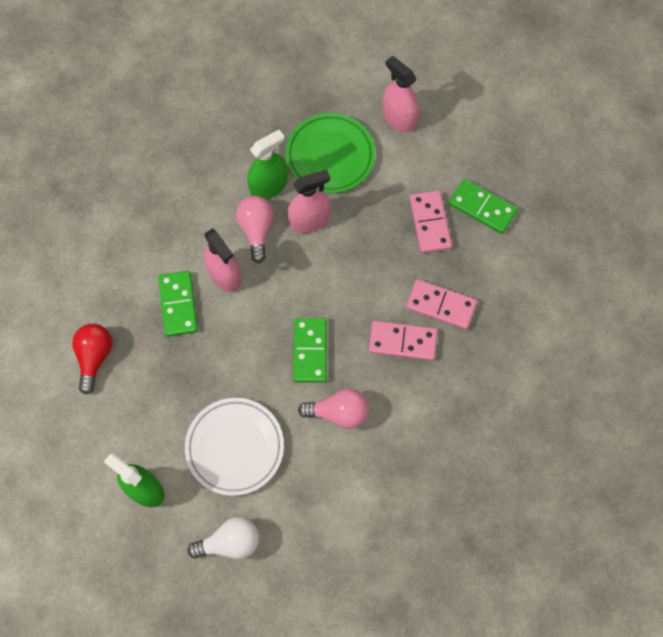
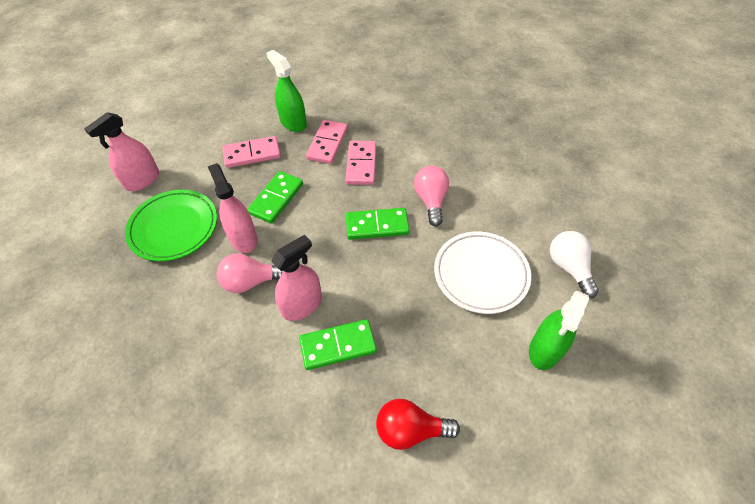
camera: 95 degrees left, 15 degrees down
(269, 186) = (201, 276): green spray bottle -> green spray bottle (293, 123)
(482, 208) = (240, 124): green domino -> green domino (276, 199)

